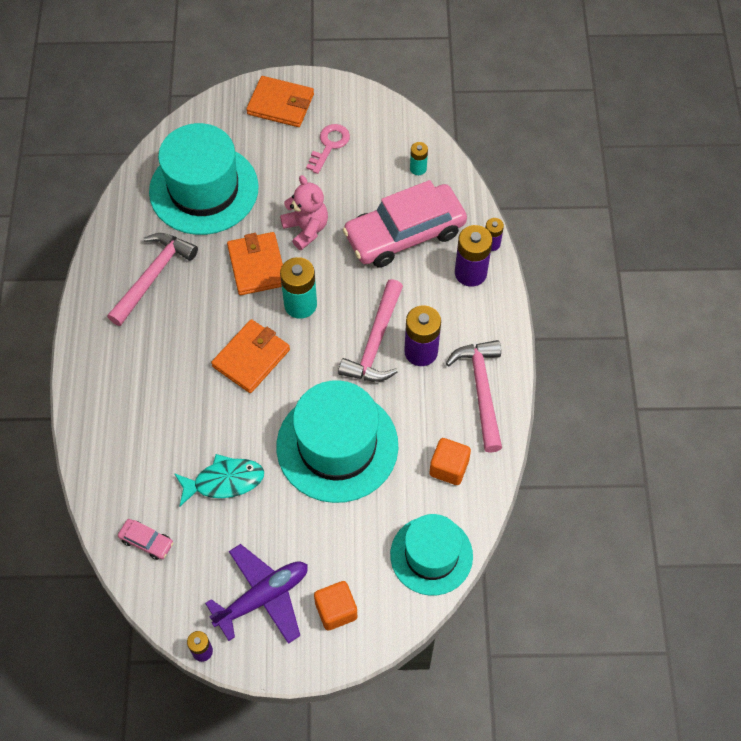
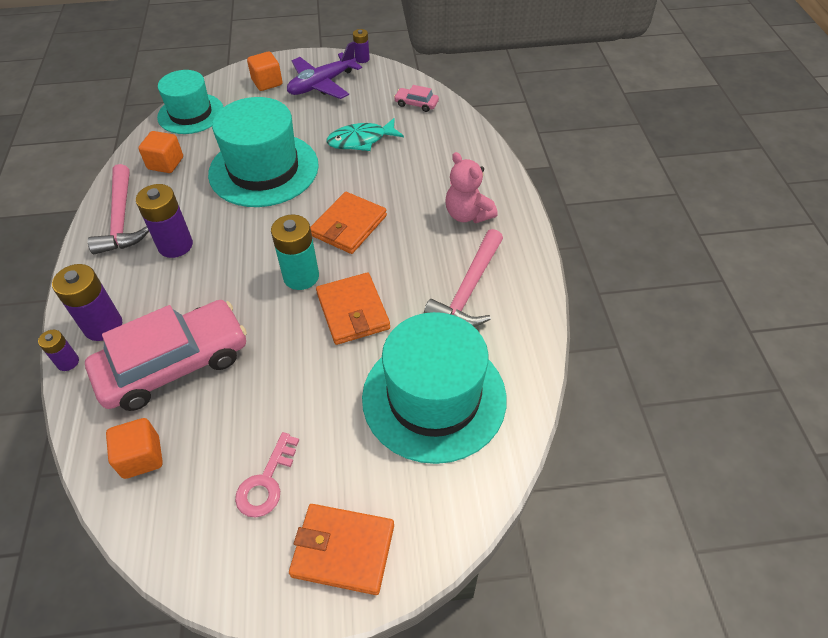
camera: 175 degrees right, 10 degrees down
(306, 229) = (297, 358): pink teddy bear -> pink teddy bear (467, 214)
(375, 342) = (221, 249): pink hammer -> none
(418, 168) = (141, 457): turquoise battery -> orange cube

